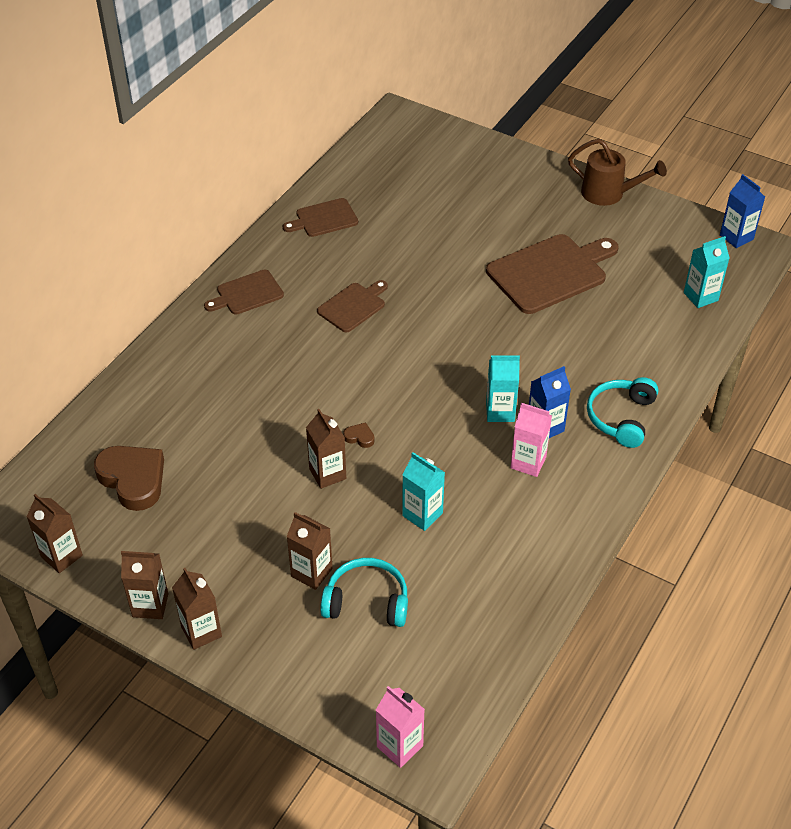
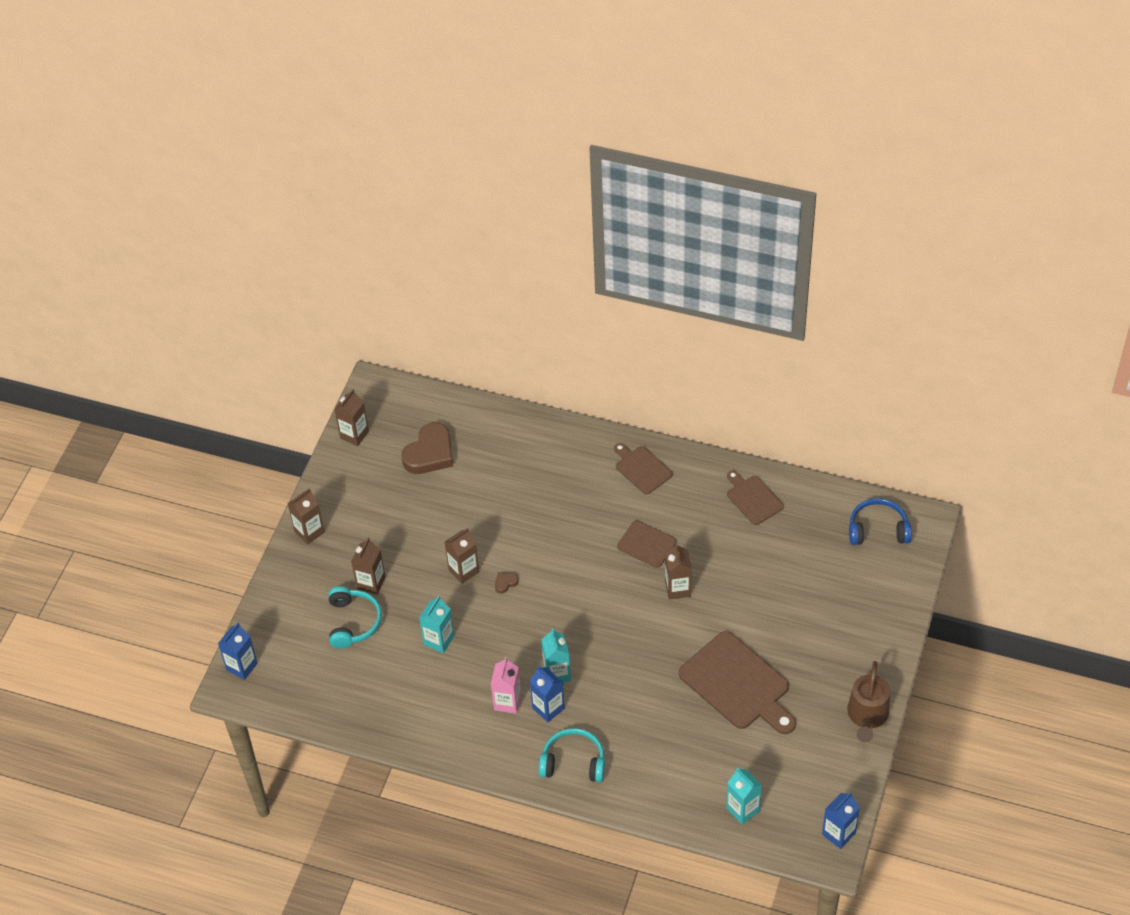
camera: 80 degrees right, 5 degrees up
(150, 605) = (324, 497): brown carton -> brown carton (678, 588)
(359, 437) = (505, 583): brown heart -> brown heart turned 135 degrees counterclockwise
(396, 145) = (878, 529): none -> blue headphones
(399, 746) = (242, 666): pink carton -> blue carton

